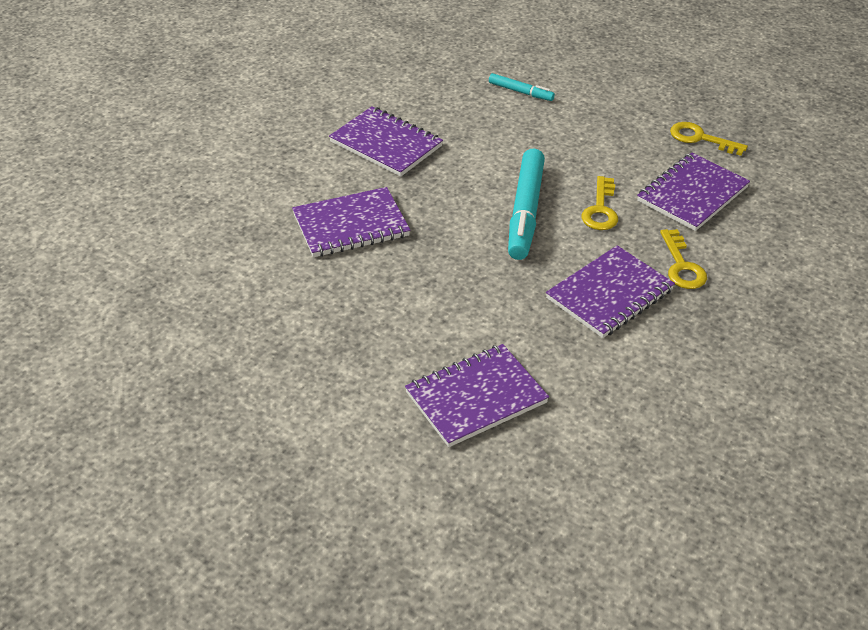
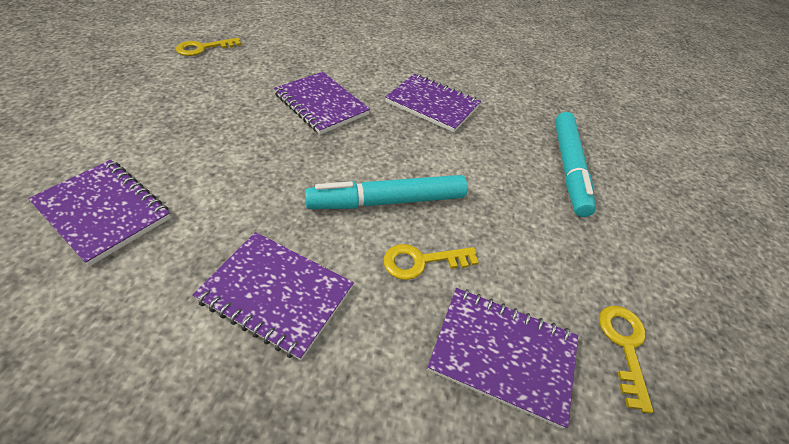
camera: 65 degrees right, 5 degrees up
(386, 144) = (432, 104): purple notebook -> purple notebook turned 75 degrees counterclockwise
(520, 92) = (568, 168): turquoise marker -> turquoise marker, size x1.97
(682, 266) = (352, 365): yellow key -> yellow key (203, 48)

